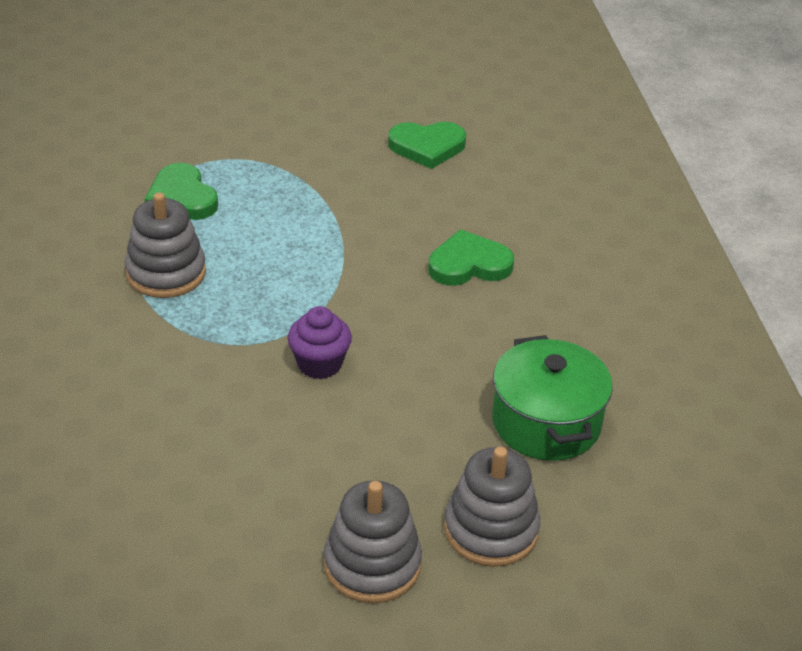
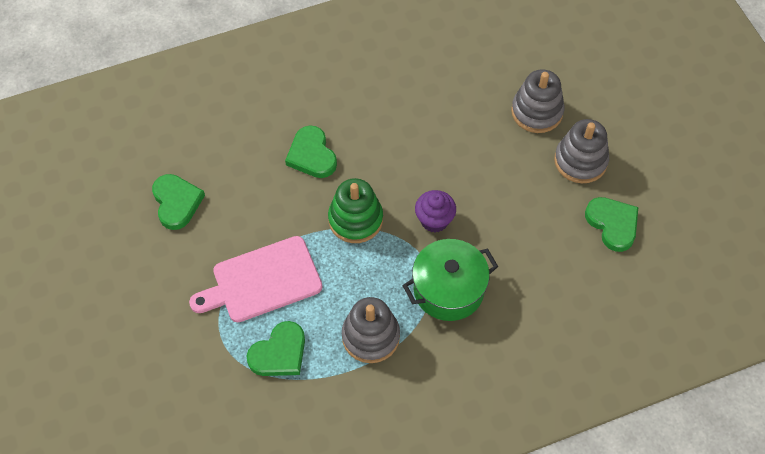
camera: 100 degrees left, 20 degrees up
(232, 575) = (612, 224): none -> green heart
(287, 197) = (262, 281): none -> pink cutting board
(349, 288) = (355, 219): none -> green stacking toy
(546, 423) = (447, 96): green pot -> green pot (448, 290)

